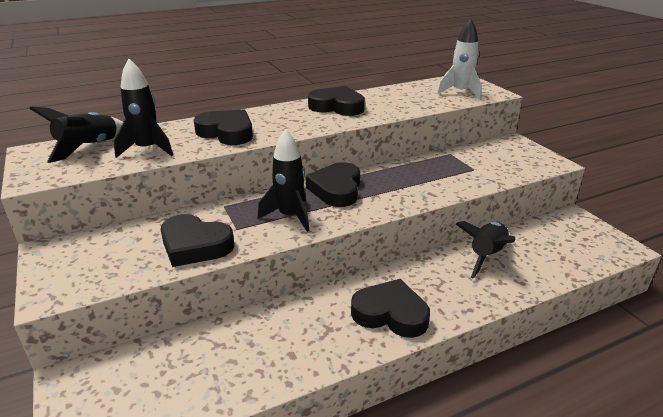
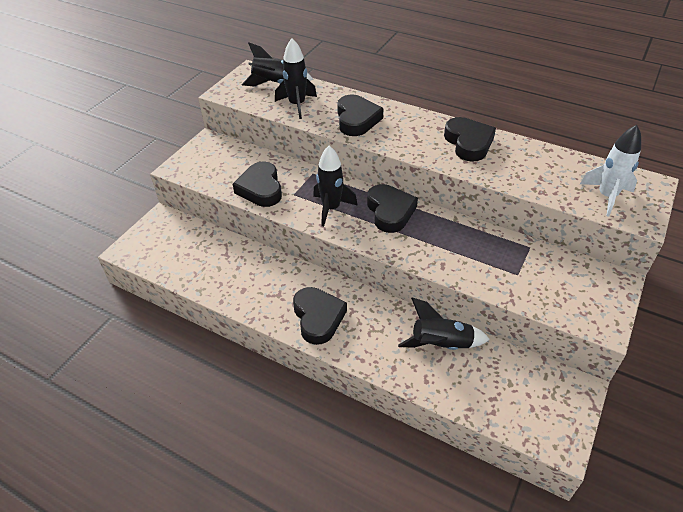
camera: 55 degrees right, 15 degrees up
(336, 189) = (390, 211): black heart -> black heart turned 105 degrees clockwise

